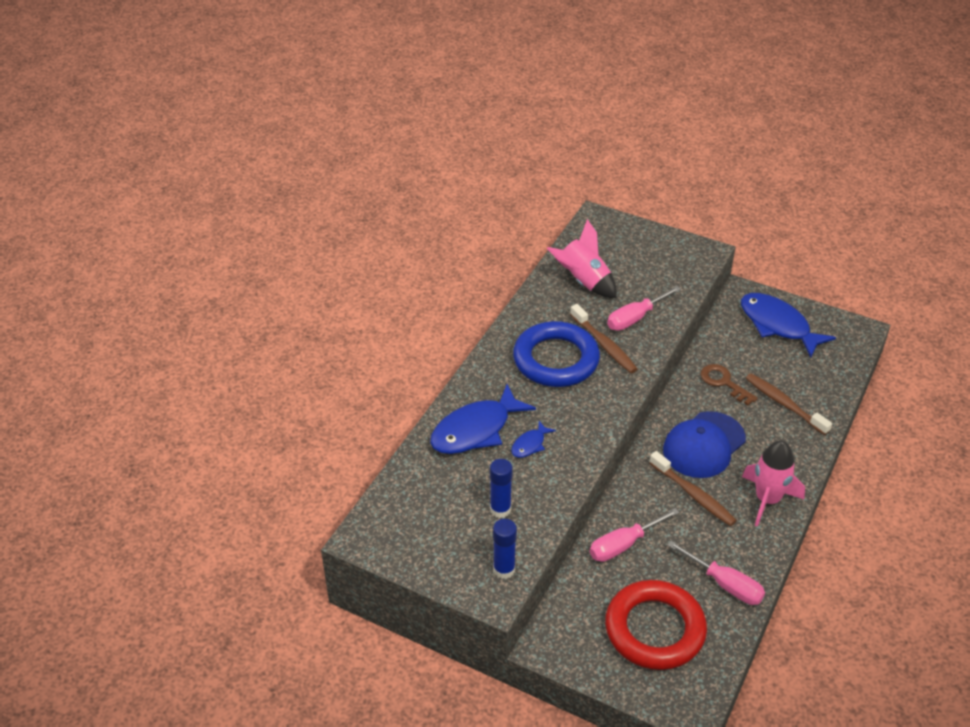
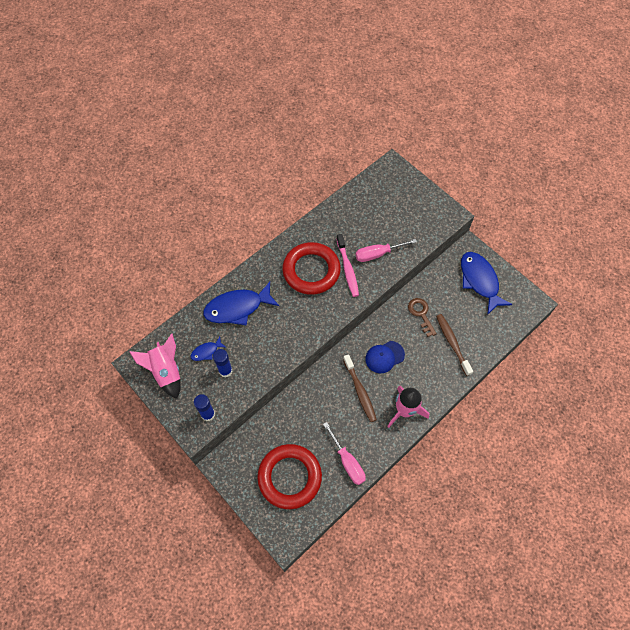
camera: 20 degrees right, 20 degrees up
(530, 444) = (265, 329): blue fish -> blue fish (206, 351)
(556, 360) = (311, 271): blue ring -> red ring
(583, 281) = (358, 214): pink rocket -> pink rocket (166, 372)
(604, 345) = (347, 269): brown toothbrush -> pink toothbrush
(624, 544) = (300, 412): pink screwdriver -> none
(703, 445) = (384, 357): blue cap -> blue cap, size x0.66

